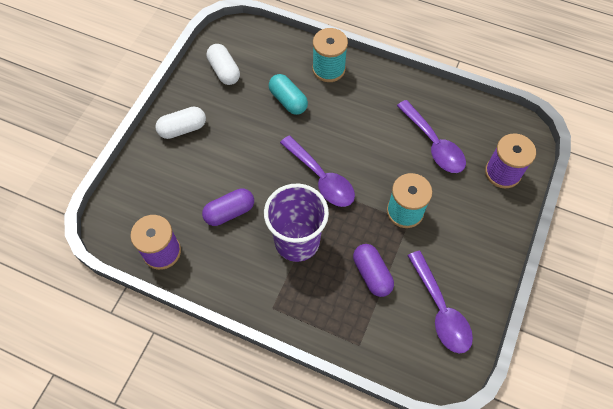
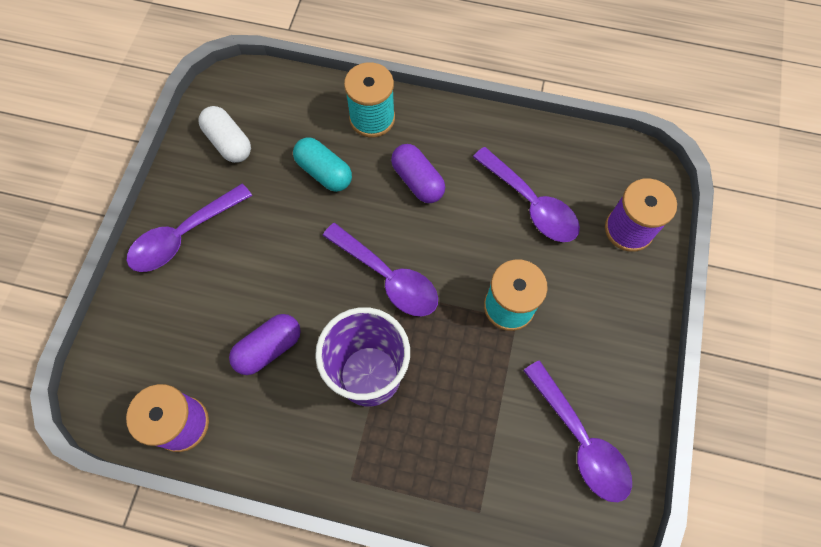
camera: 10 degrees left, 5 degrees up
(182, 128) = (183, 236): white capsule -> purple spoon
(372, 274) = (479, 405): purple capsule -> purple capsule (417, 181)

